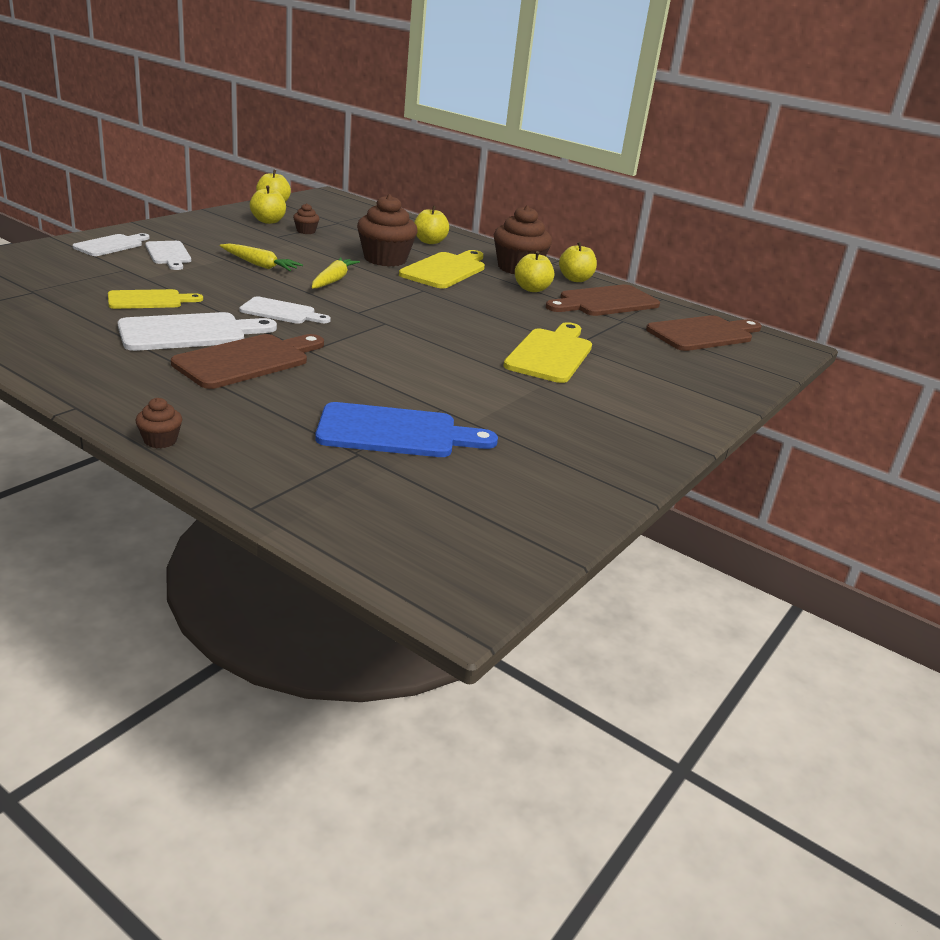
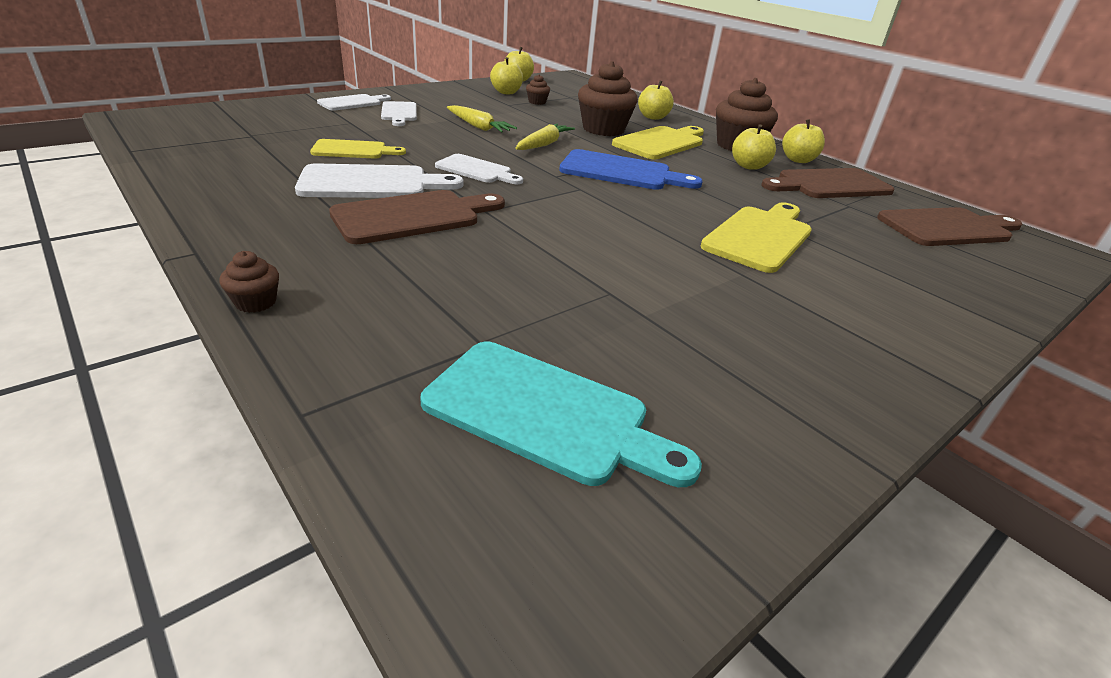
camera: 15 degrees right, 5 degrees up
(395, 432) = (542, 319): blue cutting board -> blue cutting board (621, 172)
(422, 491) = (546, 414): none -> turquoise cutting board

